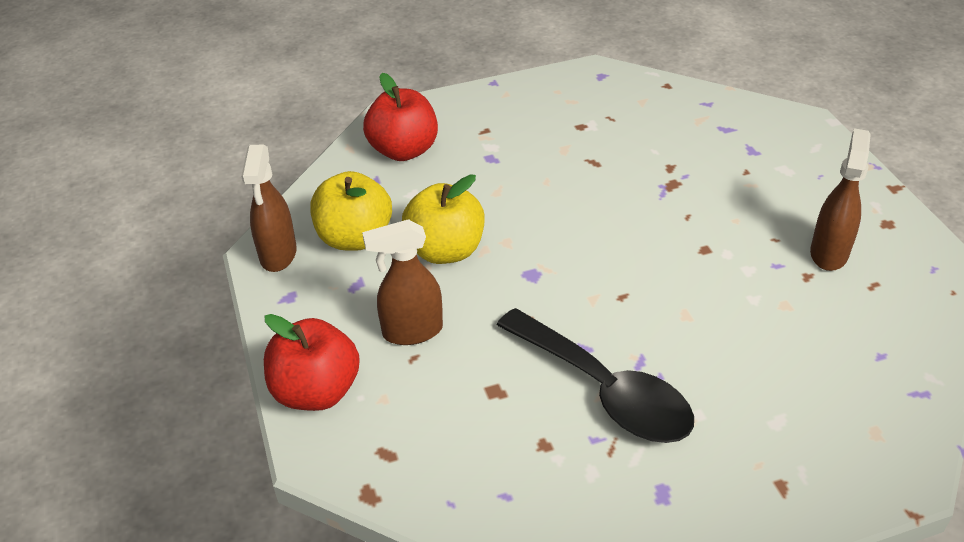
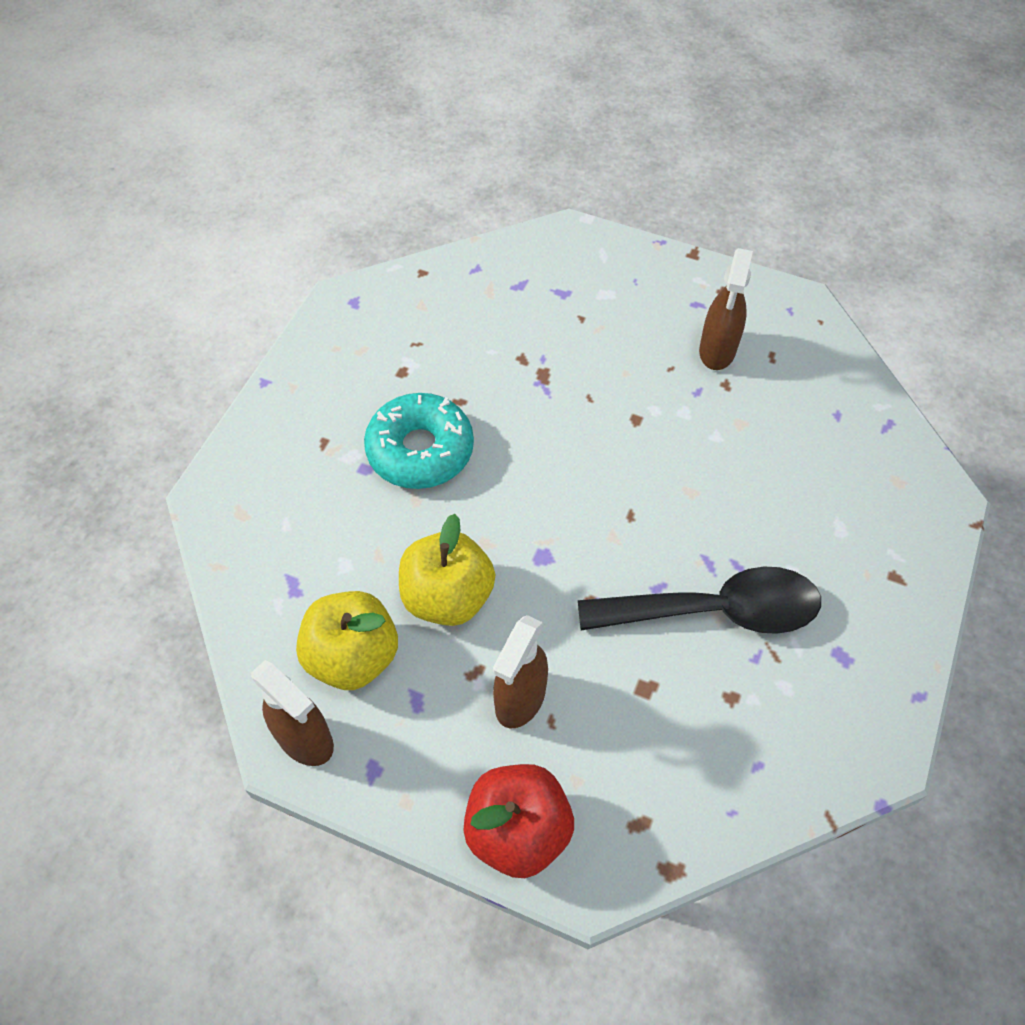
camera: 50 degrees left, 15 degrees up
(403, 150) = (275, 525): red apple -> none
(535, 170) = (420, 450): none -> turquoise donut
(829, 253) = (717, 351): brown spray bottle -> brown spray bottle turned 135 degrees counterclockwise

